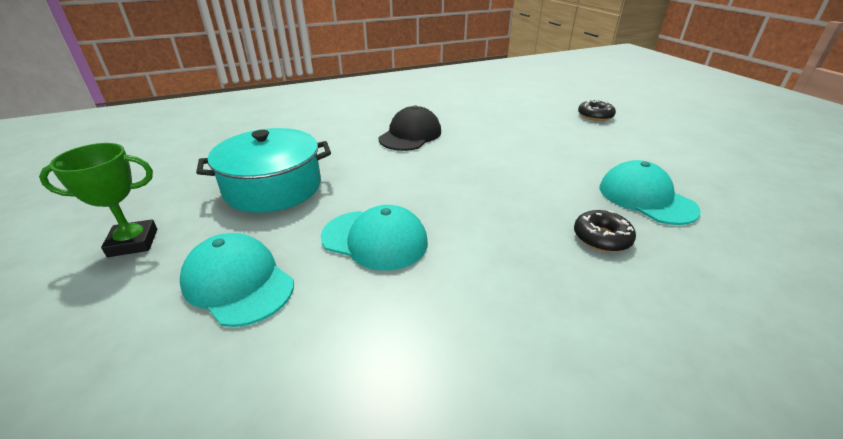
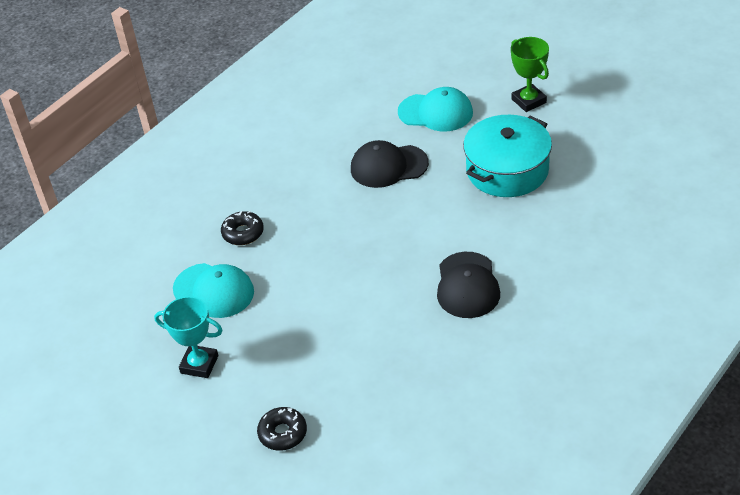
camera: 155 degrees right, 10 degrees up
(133, 242) = (529, 101): green trophy -> green trophy turned 75 degrees counterclockwise
(375, 239) = (388, 166): turquoise cap -> black cap
(662, 157) = (199, 364): none -> turquoise trophy

